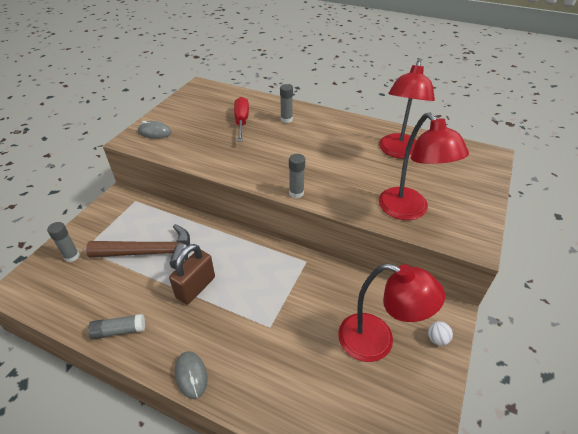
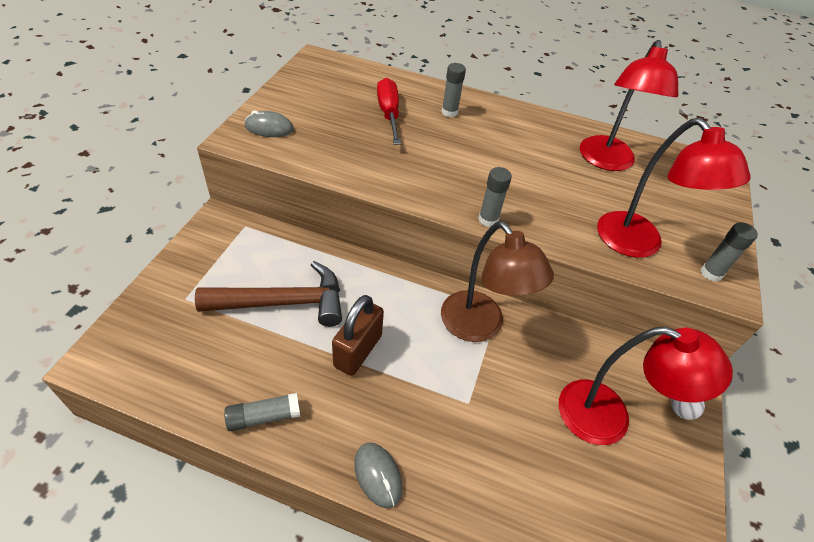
camera: 10 degrees left, 5 degrees up
(72, 256) = (170, 310): grey glue stick -> grey glue stick (711, 273)
(290, 272) = (480, 327): none -> brown lamp

